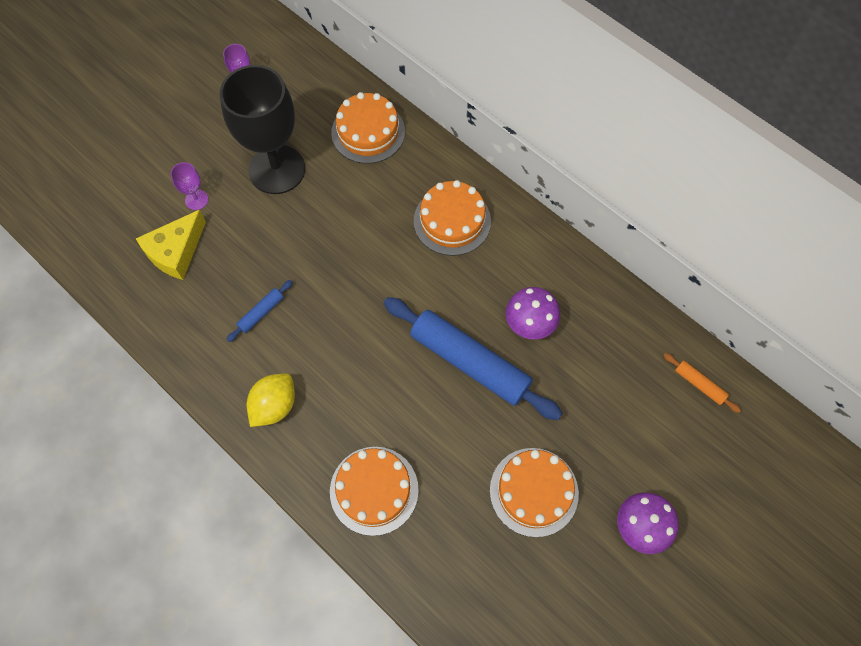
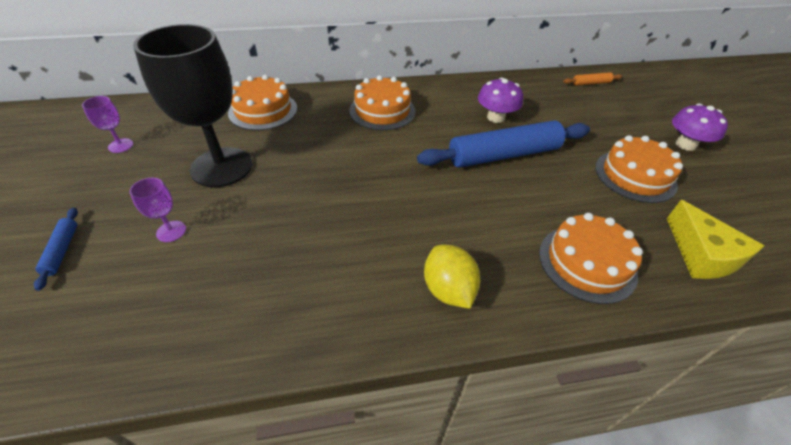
camera: 55 degrees left, 20 degrees down
(176, 252) = (200, 277): yellow cheese -> yellow cheese (702, 254)
(261, 313) = (341, 247): blue rolling pin -> blue rolling pin (62, 251)

